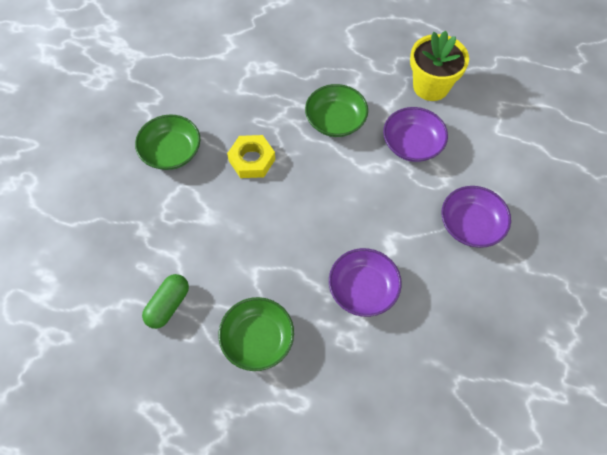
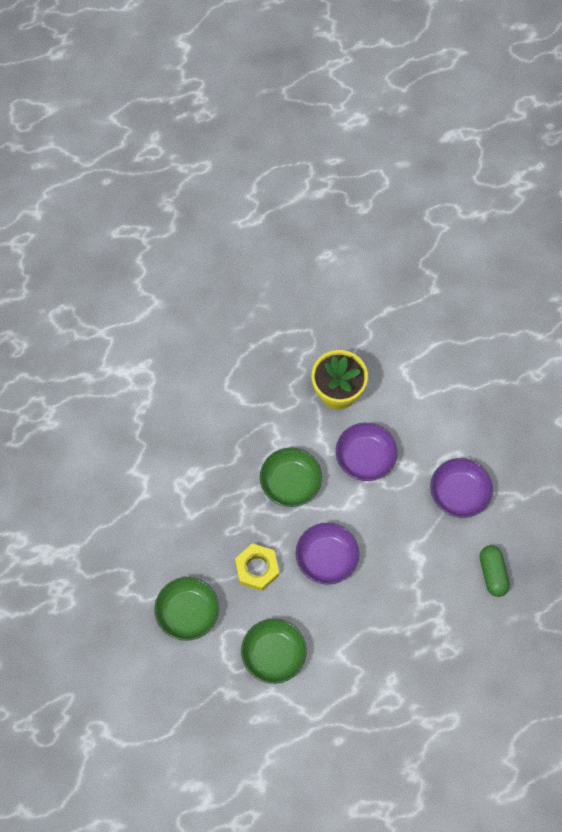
camera: 40 degrees left, 5 degrees up
(168, 305) = (302, 730): green capsule -> green capsule (492, 573)
(257, 339) = (386, 701): green bowl -> green bowl (273, 654)
(363, 289) = (425, 605): purple bowl -> purple bowl (326, 558)

